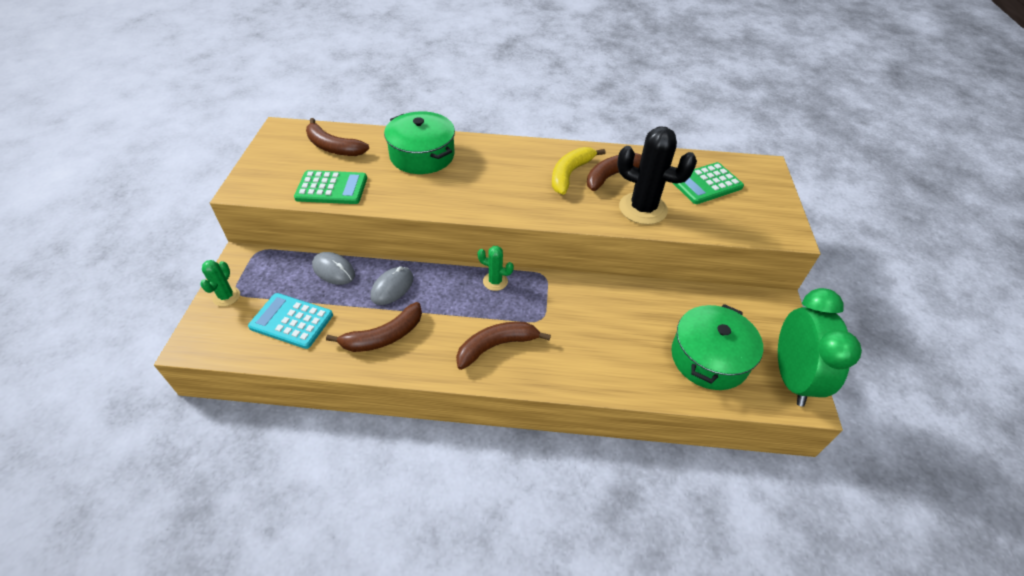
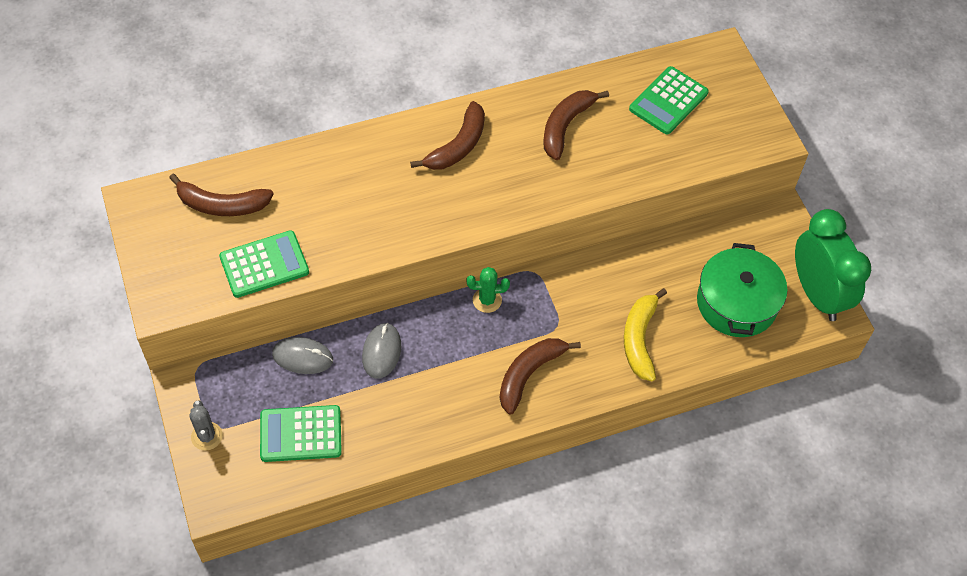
camera: 25 degrees left, 10 degrees up
(226, 296) = (207, 436): green cactus -> grey cactus
(291, 321) = (301, 434): turquoise calculator -> green calculator
(384, 336) = (410, 410): brown banana -> brown banana (458, 146)
(422, 155) = (336, 177): green pot -> none
(570, 174) = (518, 142): yellow banana -> yellow banana (639, 339)
(642, 209) = (617, 162): black cactus -> none

